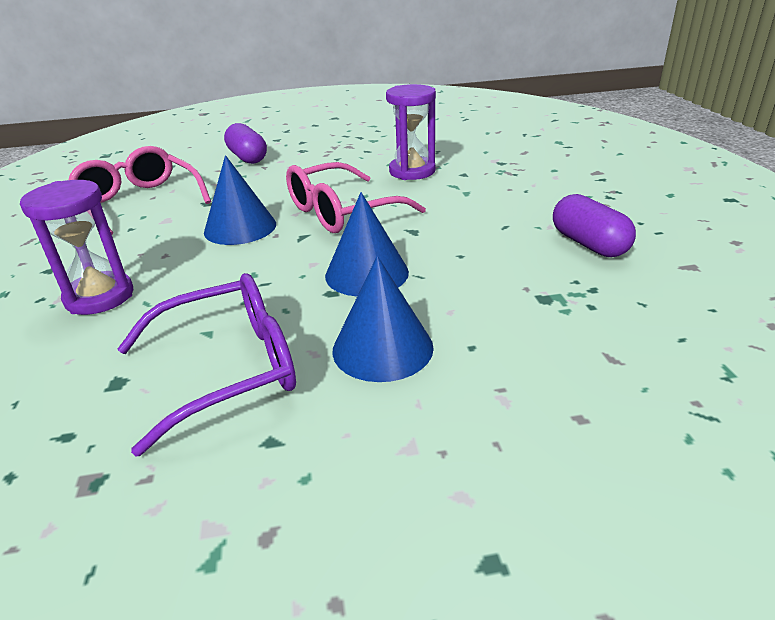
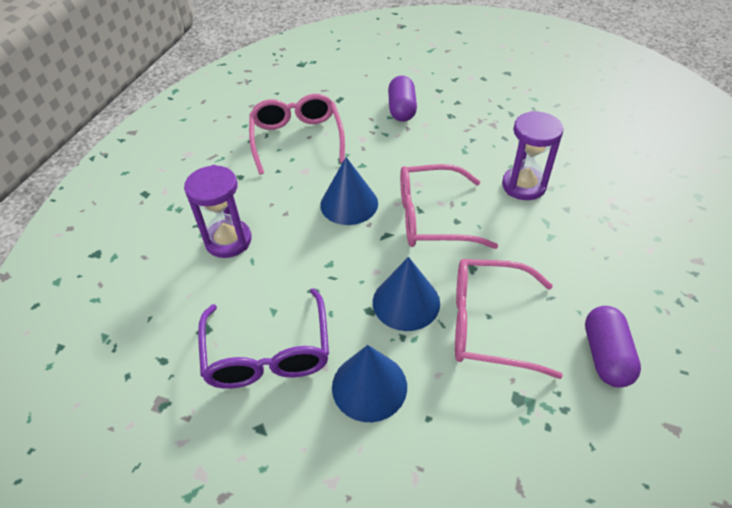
camera: 30 degrees right, 15 degrees up
(228, 369) = (268, 352): purple glasses -> purple glasses turned 75 degrees clockwise
(466, 260) = (488, 324): none -> pink glasses

